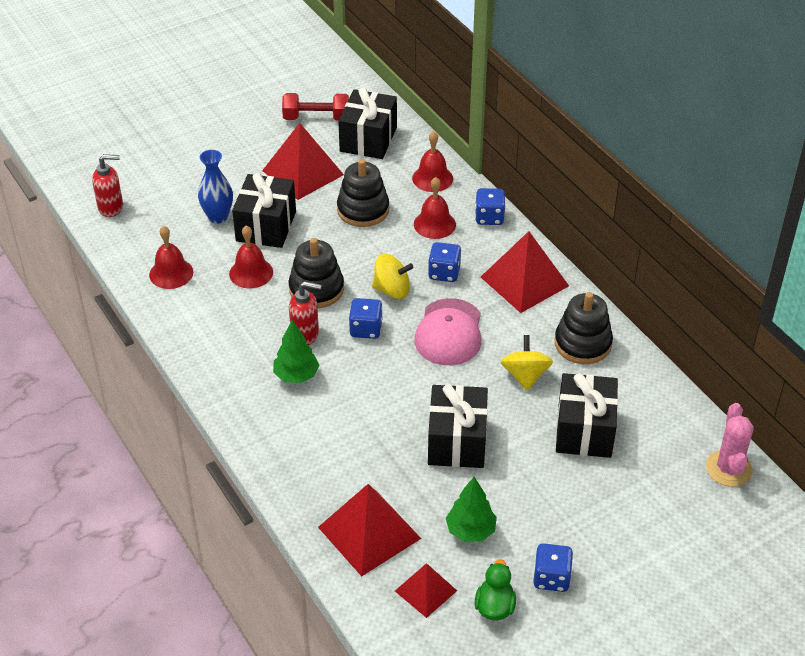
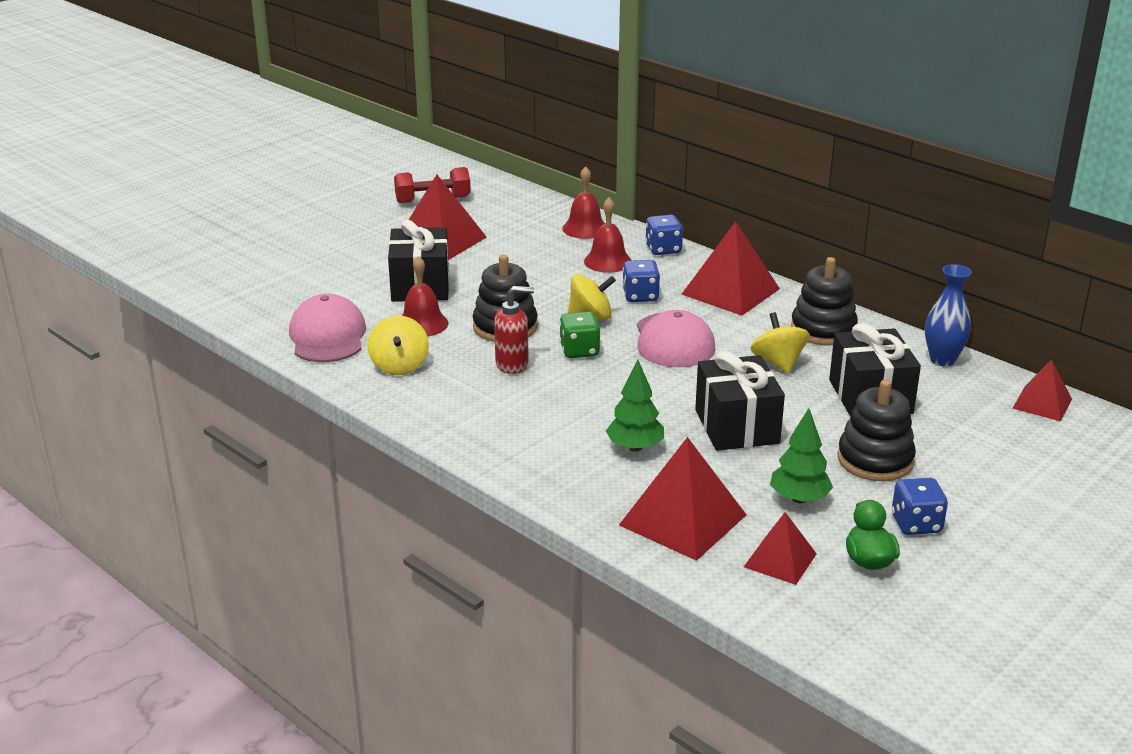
camera: 15 degrees left, 15 degrees down
(111, 207) = (230, 293): red soap dispenser -> none
(171, 273) = (328, 336): red bell -> pink cap
(215, 318) = (399, 366): none -> yellow spinning top
(218, 217) = (361, 285): blue vase -> blue vase (942, 360)
(296, 375) = (520, 399): green tree -> green tree (635, 447)
(363, 210) = (523, 260): black stacking toy -> black stacking toy (875, 460)
(366, 329) = (579, 351): blue dice -> green dice
(368, 139) = (499, 208): black gift -> none
(728, 468) = (1042, 403): pink cactus -> red pyramid

